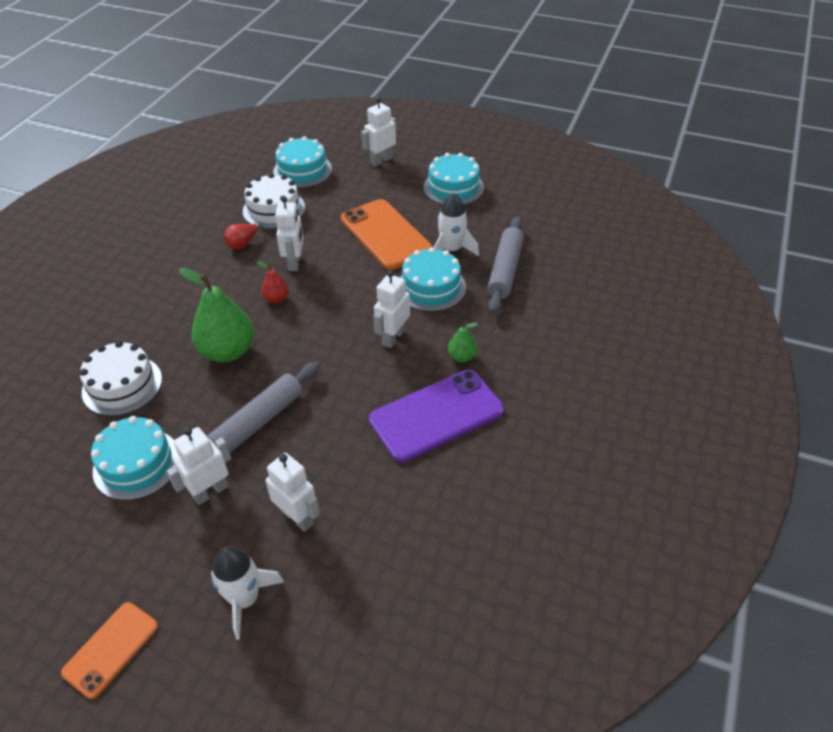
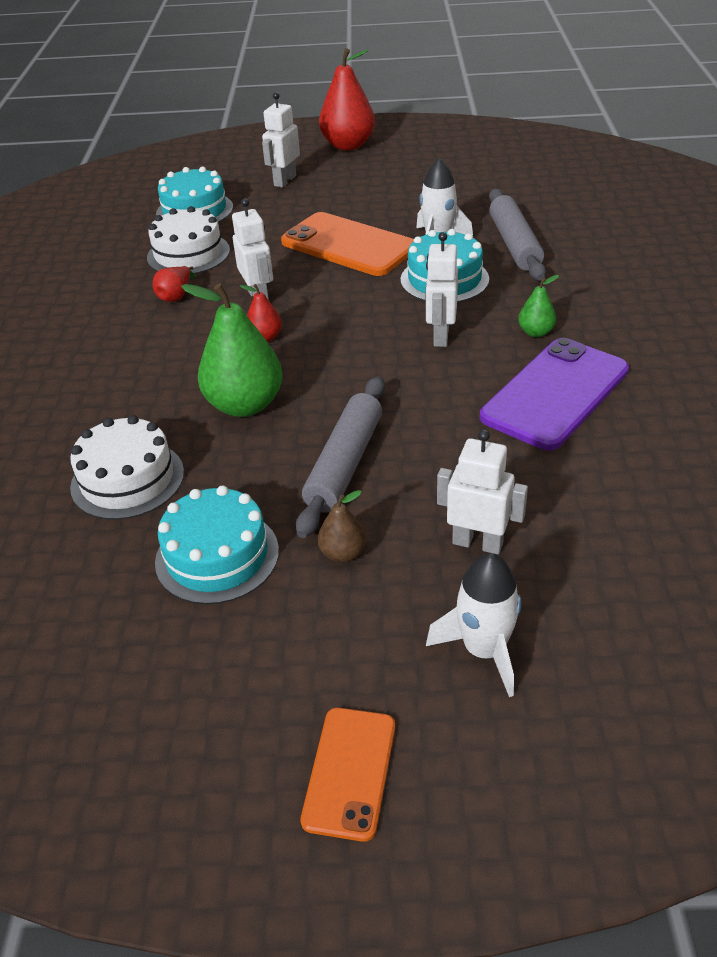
camera: 20 degrees left, 5 degrees down
(210, 492) = (343, 553): white robot -> brown pear
(449, 139) = (348, 145): none -> red pear
(453, 187) = (391, 186): turquoise cake -> none

